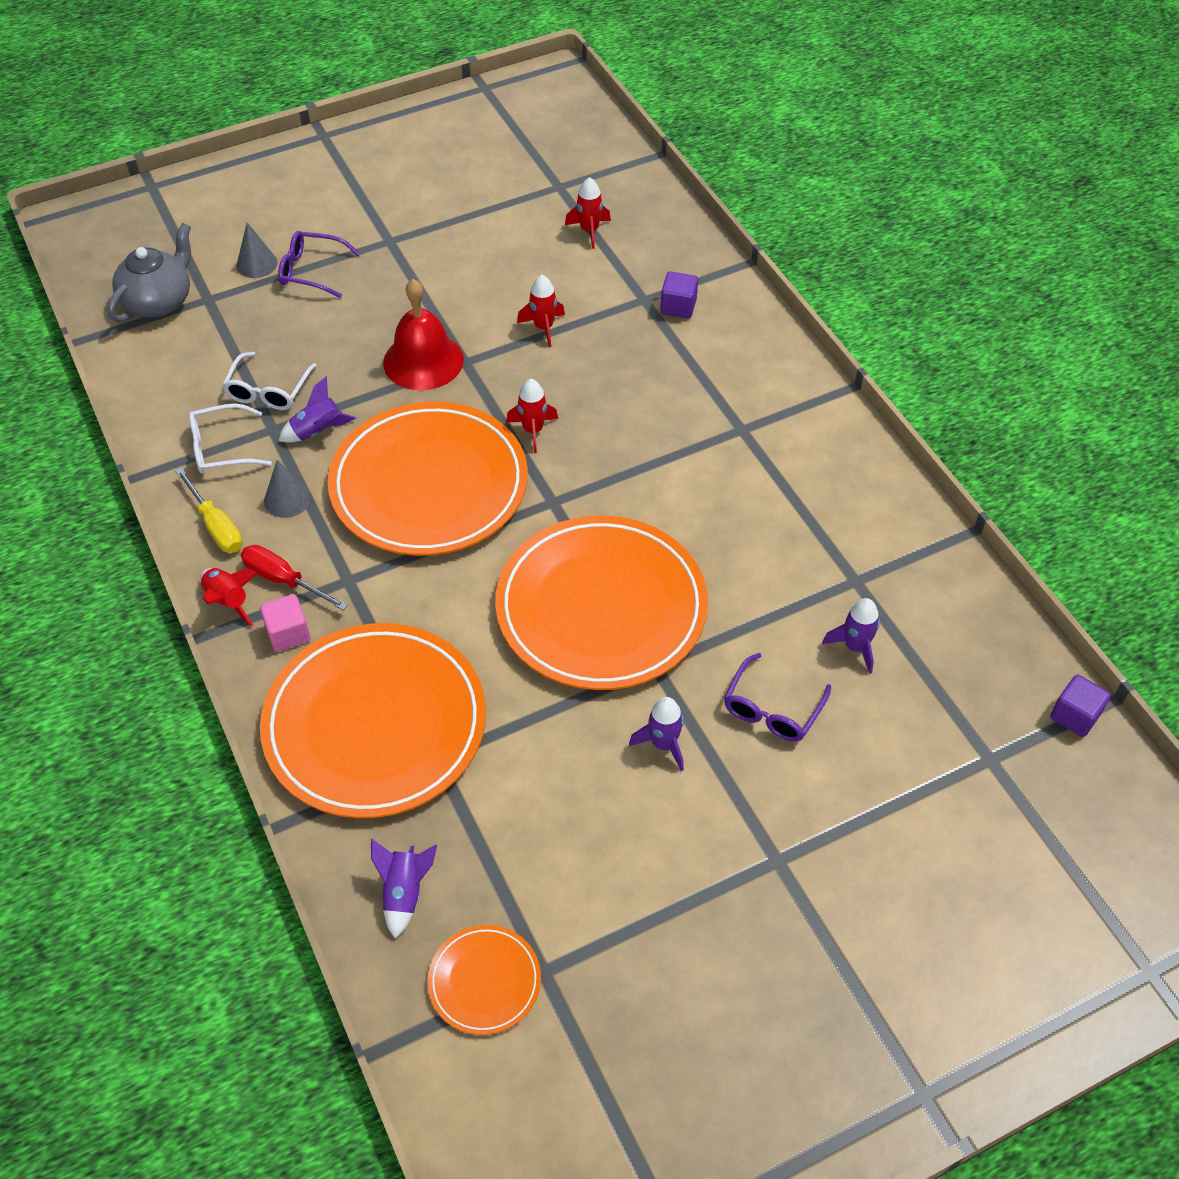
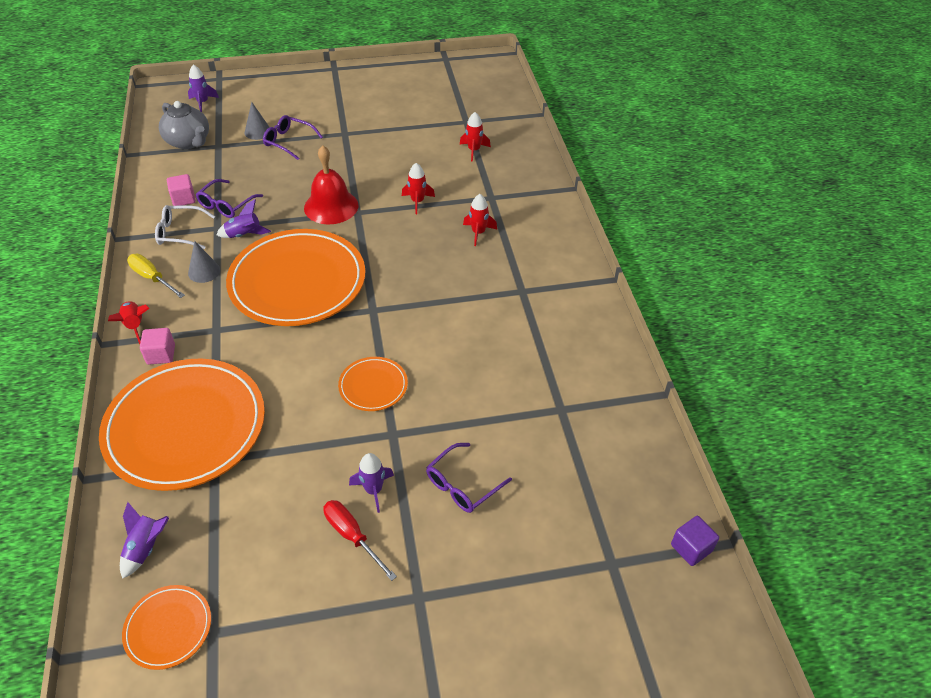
camera: 15 degrees right, 5 degrees down
(159, 301) = (188, 142): grey teapot -> grey teapot turned 90 degrees clockwise
(199, 395) = (183, 199): none -> pink cube
(216, 526) = (152, 278): yellow screwdriver -> yellow screwdriver turned 150 degrees clockwise
(268, 390) = (226, 205): white glasses -> purple glasses
(284, 580) = (176, 320): red screwdriver -> red screwdriver (352, 536)
(533, 430) = (381, 262): red rocket -> red rocket (478, 233)
(601, 608) = (373, 386): orange plate -> orange plate, size x0.45
(678, 307) = (512, 206): purple cube -> none
(855, 647) = (541, 456): purple rocket -> purple rocket (203, 102)

